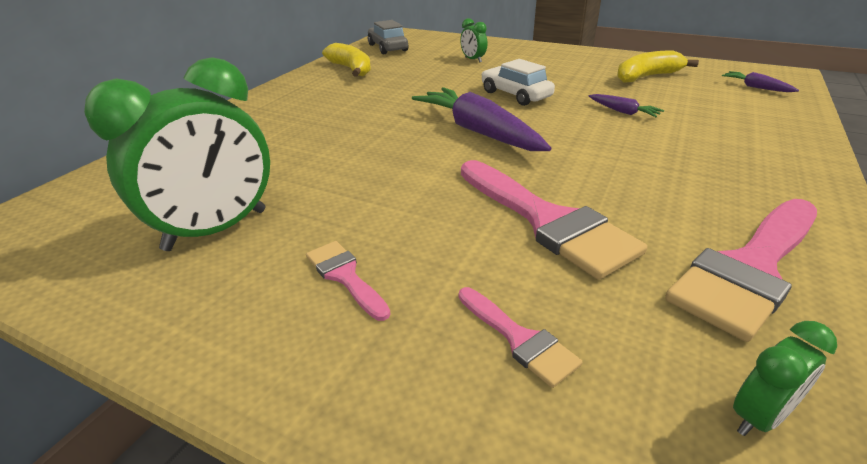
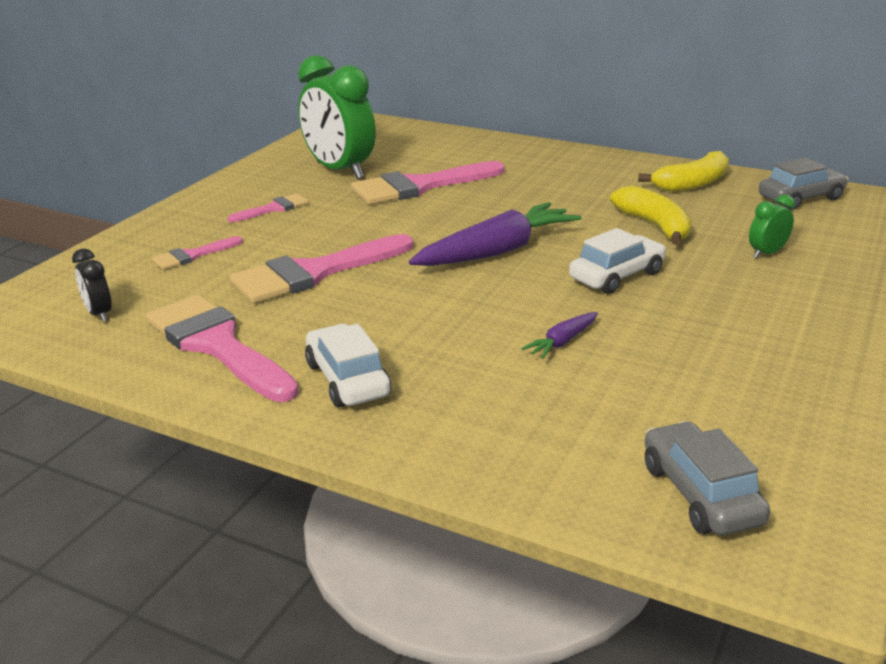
camera: 90 degrees right, 5 degrees down
(307, 170) = (419, 186): none -> pink brush
(647, 77) = (729, 388): yellow banana -> yellow banana (654, 226)
(744, 186) = (347, 379): none -> white car
(756, 87) = (700, 494): purple carrot -> grey car
(759, 416) = (99, 314): green clock -> black clock

